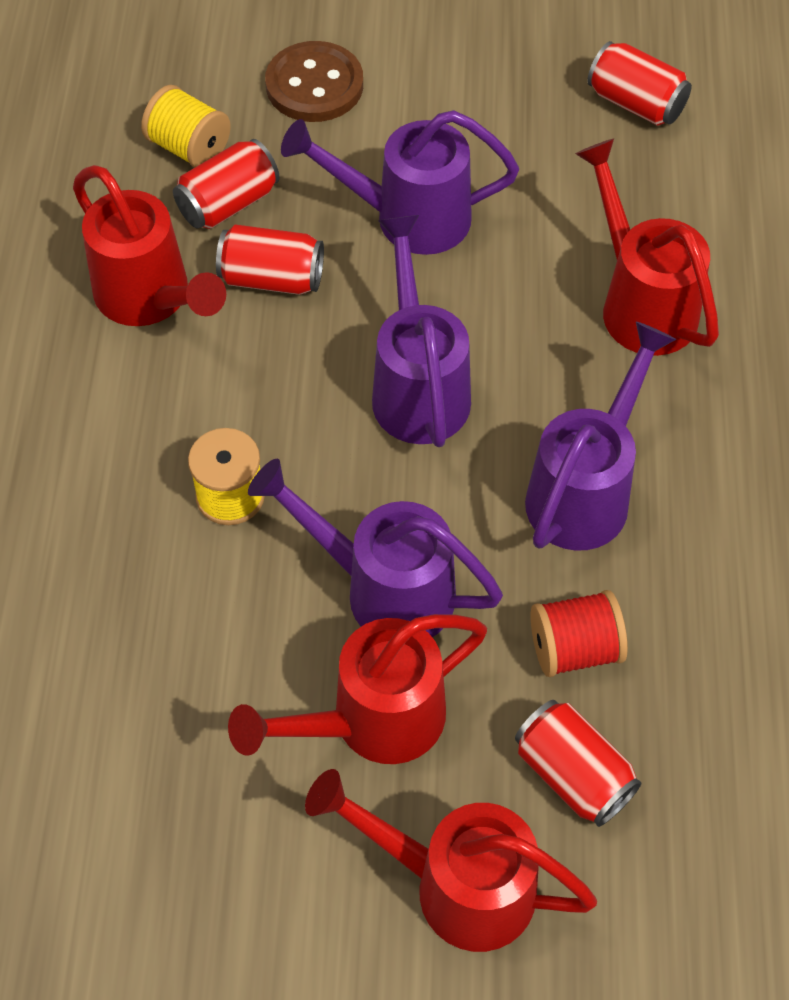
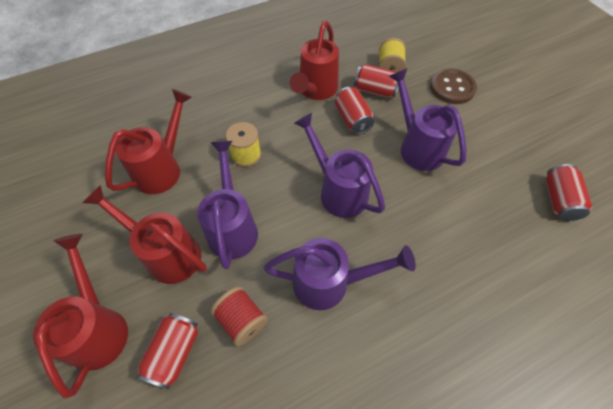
camera: 60 degrees right, 0 degrees up
(418, 386) = (338, 191): purple watering can -> purple watering can turned 90 degrees counterclockwise
(641, 303) = (450, 257): red watering can -> red watering can (163, 168)

